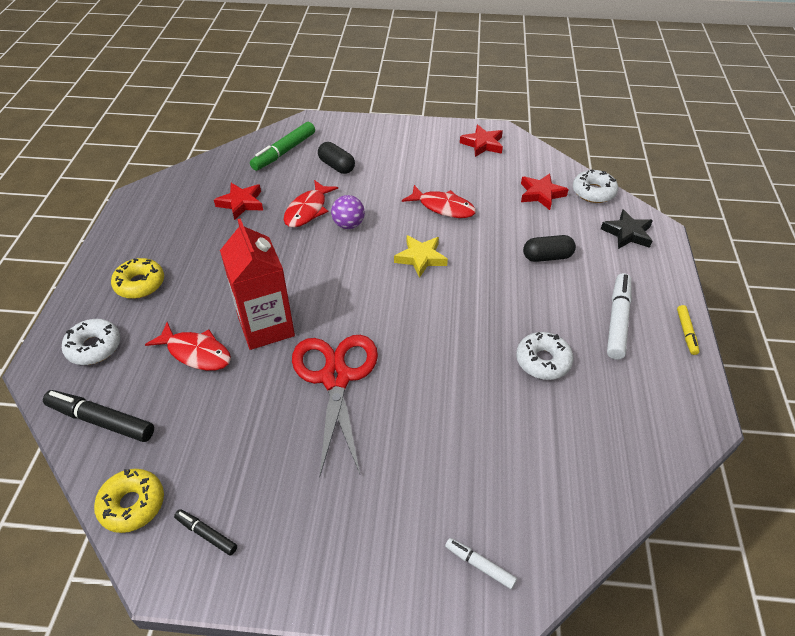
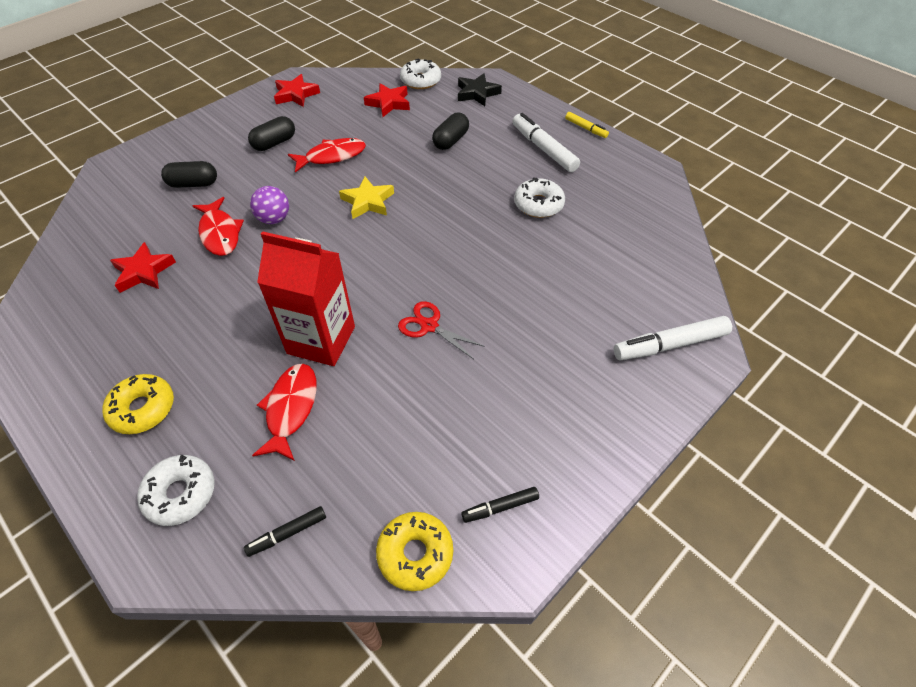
camera: 50 degrees left, 5 degrees up
(101, 421) = (287, 533): black marker -> black marker, size x0.55
(196, 353) = (291, 409): red fish -> red fish turned 60 degrees counterclockwise
(284, 152) = (121, 204): green marker -> none
(335, 378) = (429, 326): red scissors -> red scissors, size x0.52
(420, 171) = (274, 143): none -> black capsule
(480, 565) = (670, 345): white marker -> white marker, size x1.83

